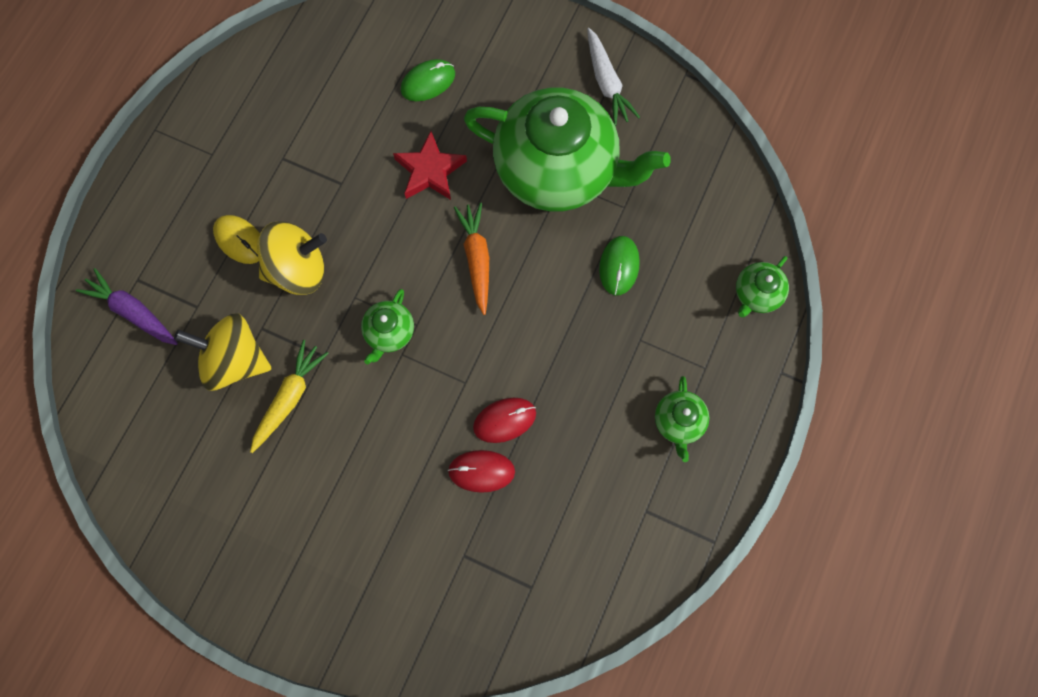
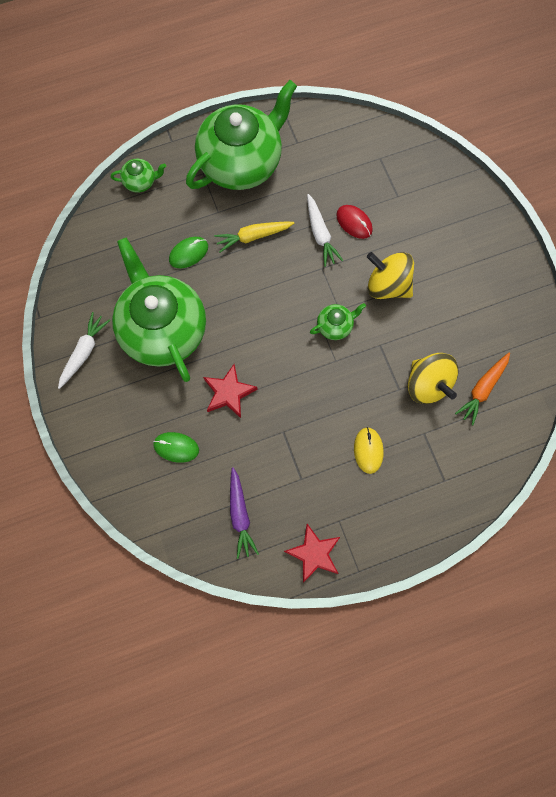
camera: 135 degrees left, 0 degrees up
(132, 311) = (461, 463): purple carrot -> purple carrot (240, 515)
(210, 108) = (314, 553): none -> red star
(290, 397) = (415, 339): yellow carrot -> yellow carrot (253, 237)
(298, 269) = (351, 403): yellow spinning top -> yellow spinning top (387, 285)
(476, 259) = (254, 322): orange carrot -> orange carrot (482, 389)
(504, 420) = (320, 234): red mouse -> white carrot
(678, 422) = (241, 163): green teapot -> green teapot, size x2.46

